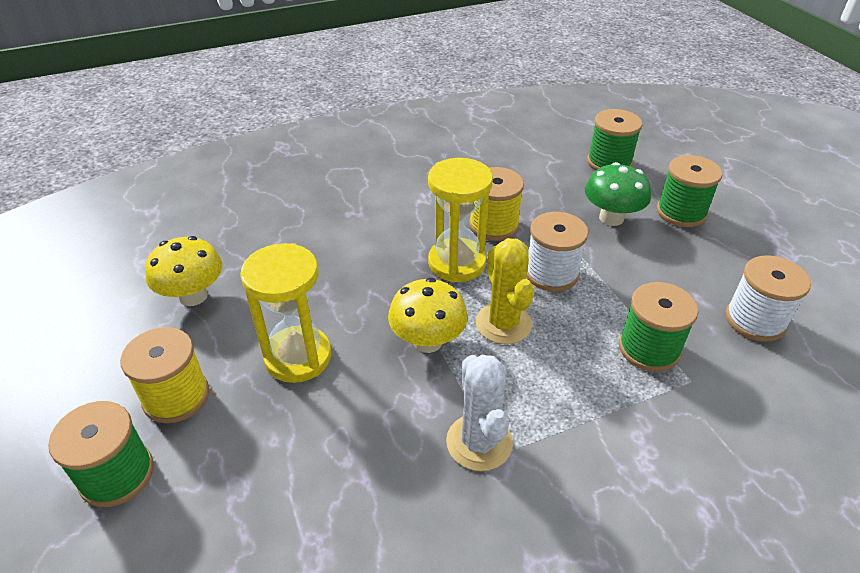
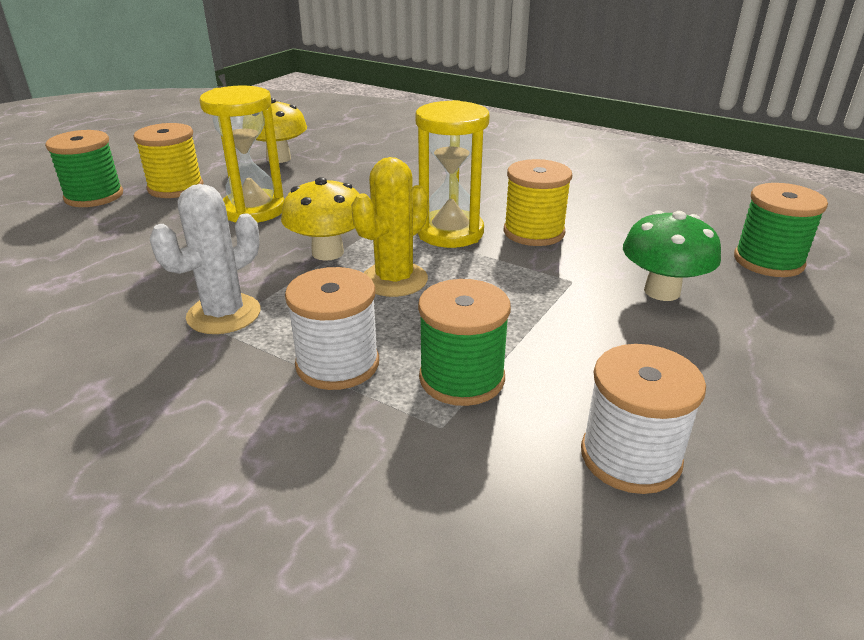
camera: 55 degrees right, 10 degrees down
(551, 273) = (506, 283): white spool -> white spool (337, 364)
(681, 212) = (765, 336): green spool -> none

